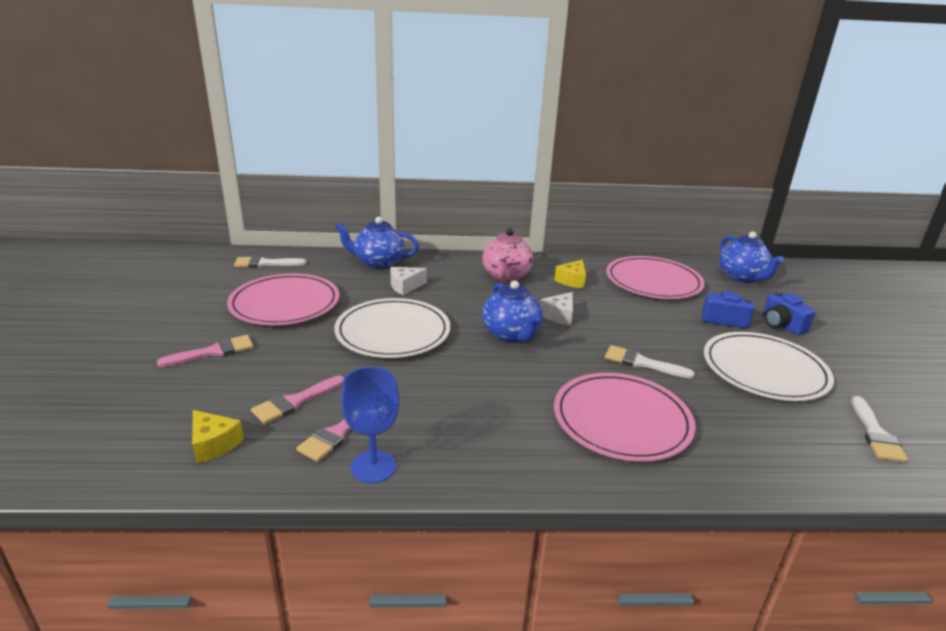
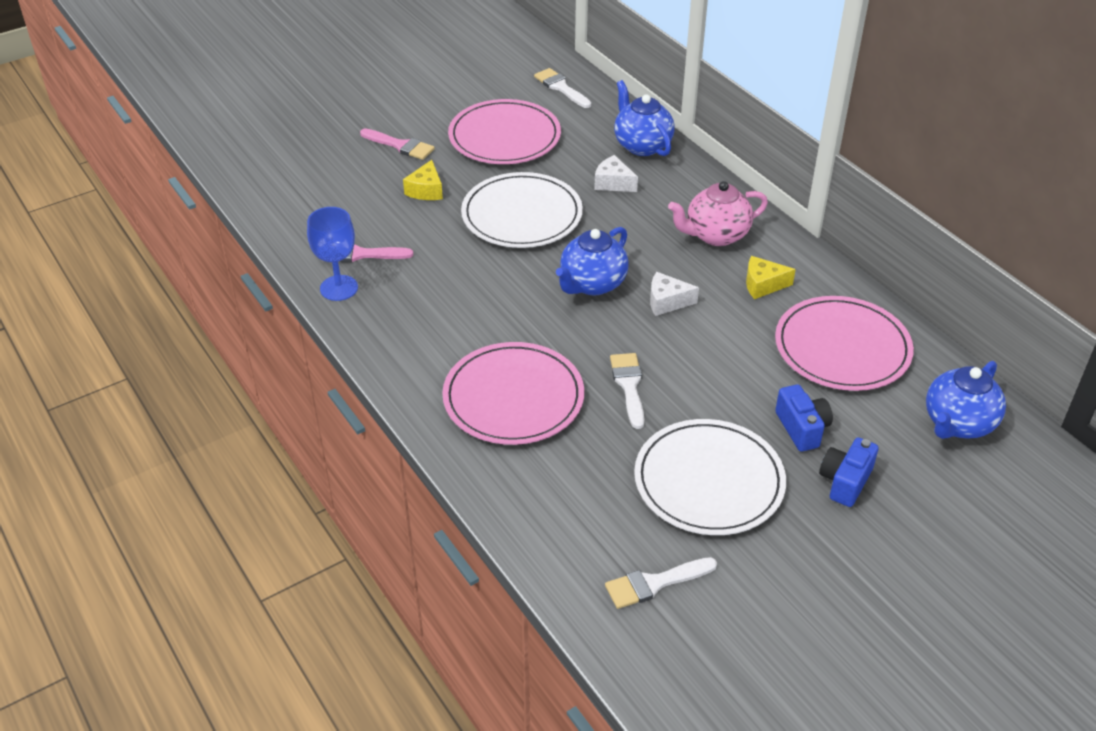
camera: 60 degrees right, 15 degrees up
(214, 444) = (302, 208): yellow cheese -> yellow cheese (426, 190)
(295, 401) = (377, 216): pink brush -> none

